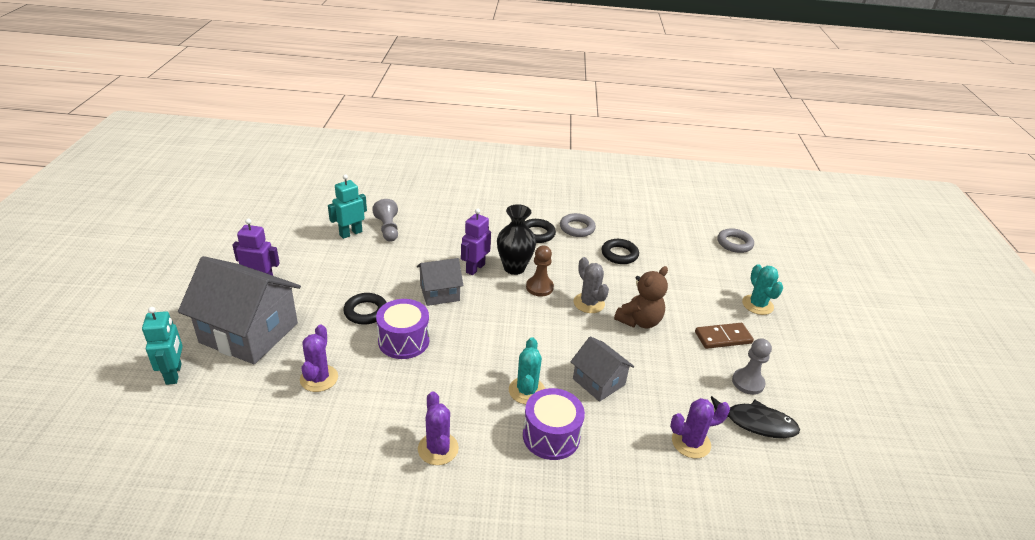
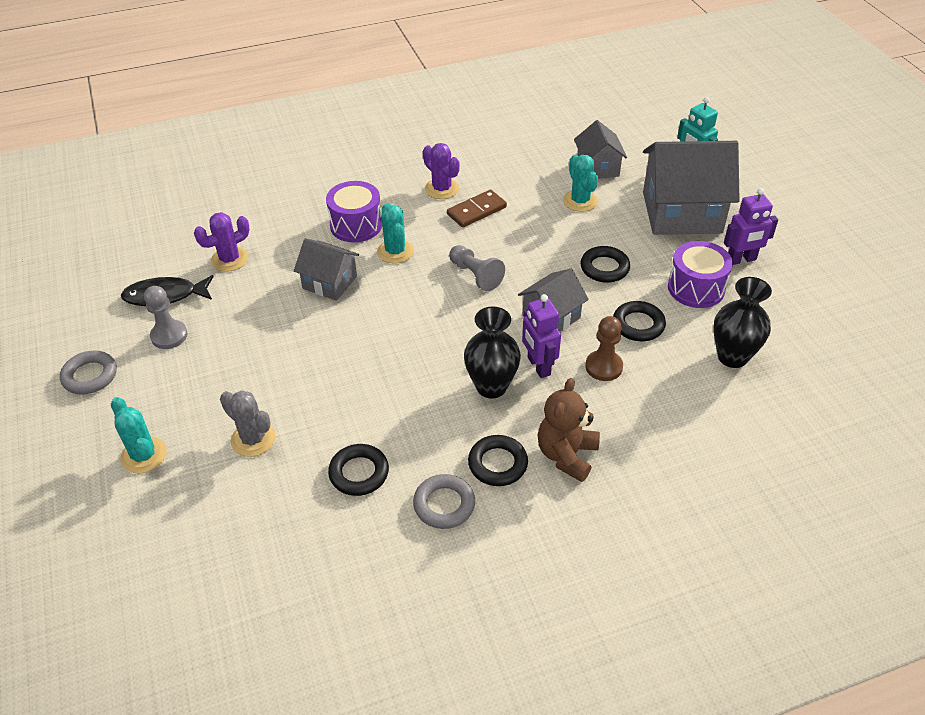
camera: 160 degrees right, 10 degrees up
(259, 410) = (597, 168): none -> grey house
(319, 378) = (580, 201): purple cactus -> turquoise cactus
(350, 233) = (732, 357): turquoise robot -> black vase
(386, 268) = (638, 325): none -> black ring
(388, 229) = (698, 384): grey pawn -> grey pawn (475, 275)
(403, 341) = (541, 254): purple drum -> purple drum (696, 288)
(475, 268) = (538, 366): purple robot -> purple robot turned 150 degrees clockwise
(539, 287) = (443, 369): brown pawn -> brown pawn (603, 367)
(589, 303) = (373, 370): grey cactus -> grey cactus (253, 439)
(639, 321) = (303, 368): brown teddy bear -> brown teddy bear (566, 455)
(723, 337) = (196, 383): brown domino -> brown domino (476, 211)
(734, 243) = (169, 585): grey ring -> grey ring (90, 376)

